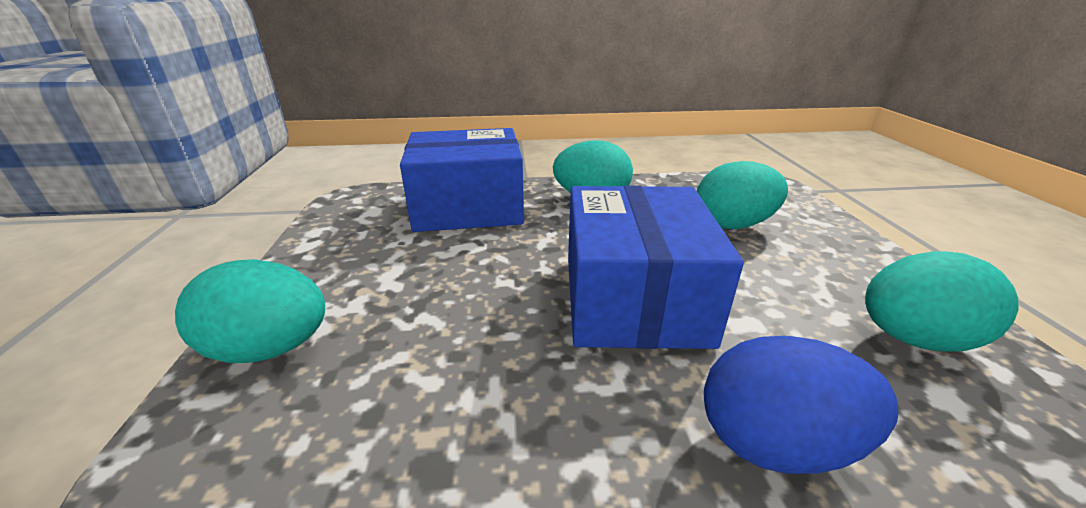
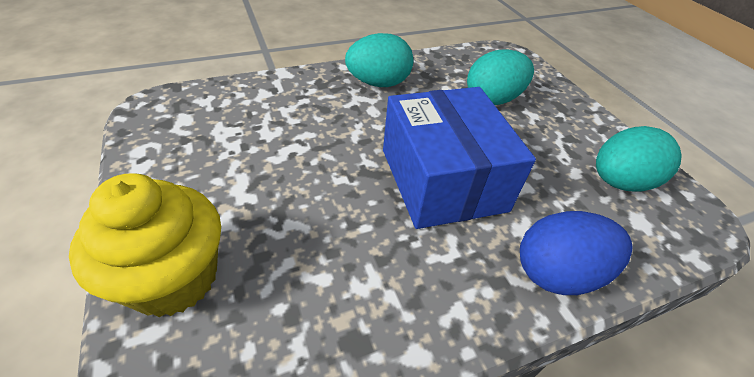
camera: 20 degrees left, 15 degrees up
(270, 349) = (174, 278): turquoise egg -> yellow cupcake
(468, 207) = (275, 105): blue box -> none

